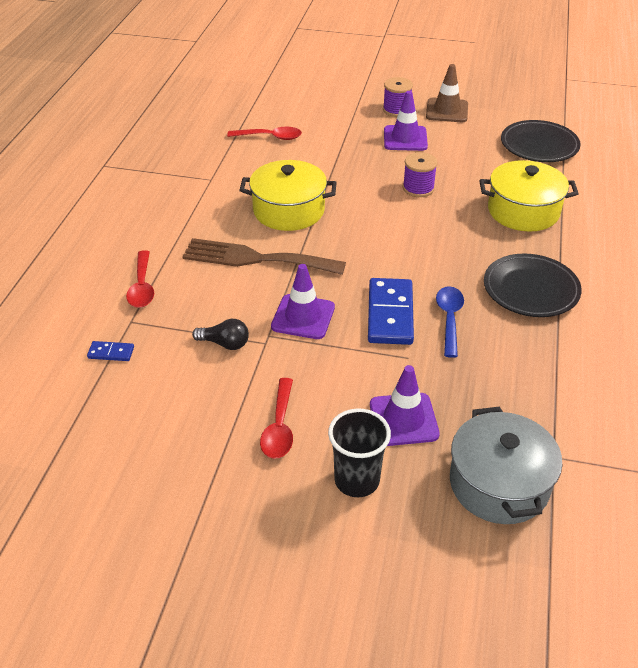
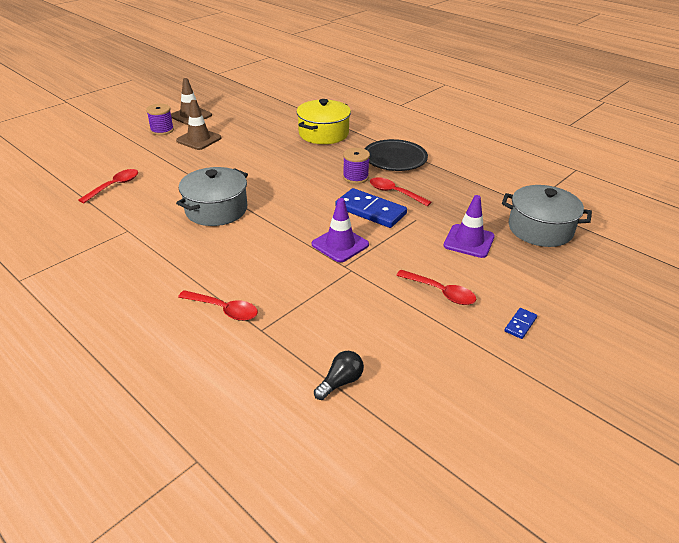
camera: 60 degrees left, 5 degrees down
(111, 353) = (290, 353): blue domino -> blue domino (520, 324)
(225, 343) = (335, 288): black light bulb -> black light bulb (340, 382)
(256, 258) = (254, 242): brown fork -> none
(288, 210) = (216, 210): yellow pot -> grey pot
(357, 480) = (509, 277): black cup -> none
(405, 138) = (199, 139): purple traffic cone -> brown traffic cone
(418, 188) = (258, 155): purple spool -> purple spool (355, 177)
(449, 319) = (394, 193): blue spoon -> red spoon
(539, 146) = (269, 105): black plate -> none

